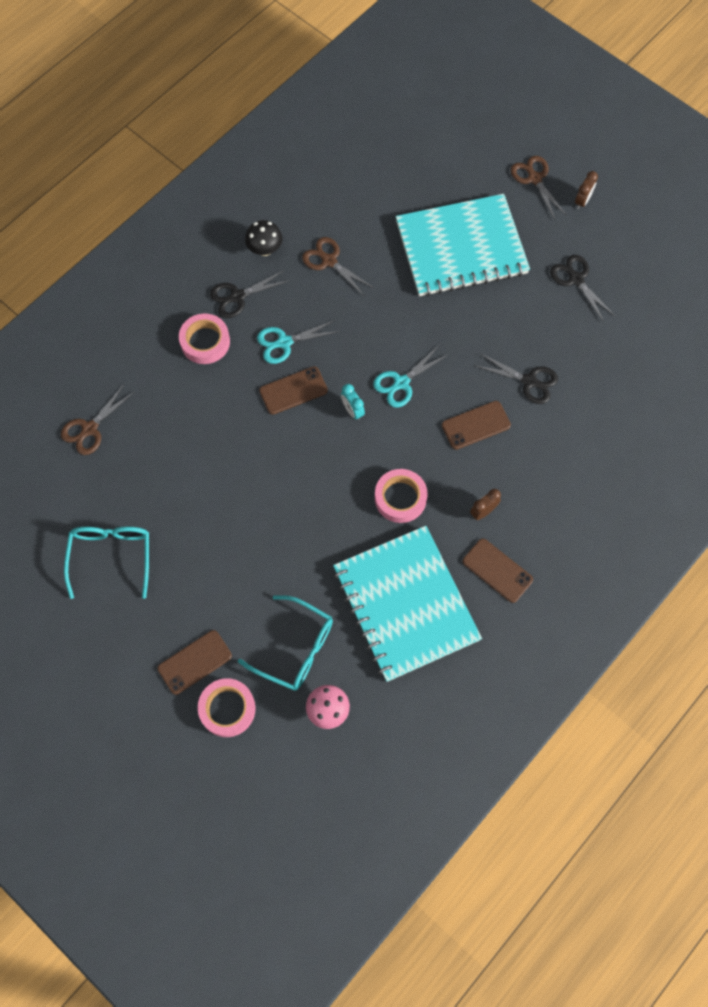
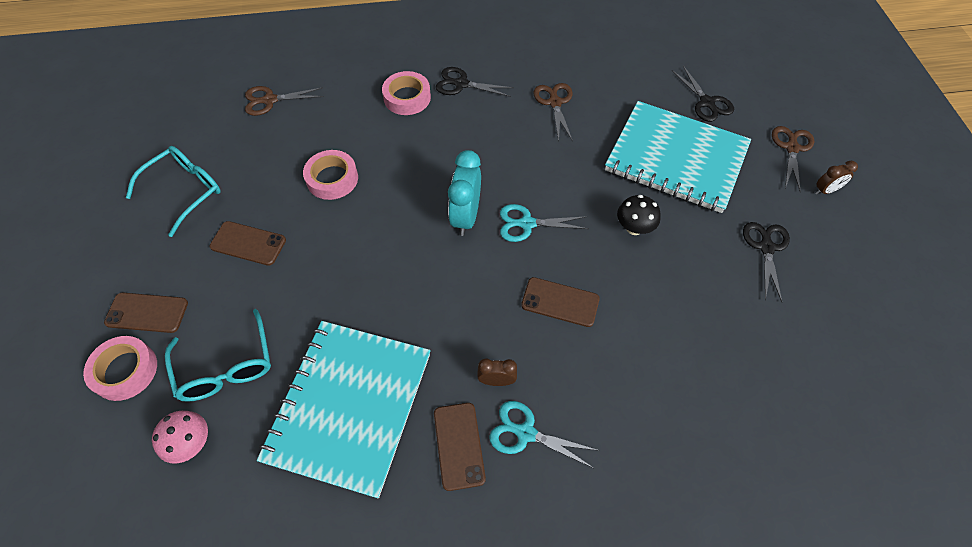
camera: 40 degrees right, 10 degrees down
(265, 249) = (513, 67): black mushroom -> black mushroom (634, 228)
(284, 342) = (463, 134): turquoise scissors -> turquoise scissors (525, 433)
(293, 390) = (435, 171): brown phone -> brown phone (248, 243)
(352, 411) = (466, 217): turquoise clock -> turquoise clock, size x1.85
(400, 498) = (436, 312): pink tape -> pink tape (332, 179)
(529, 381) = (644, 301): black scissors -> black scissors (707, 102)

